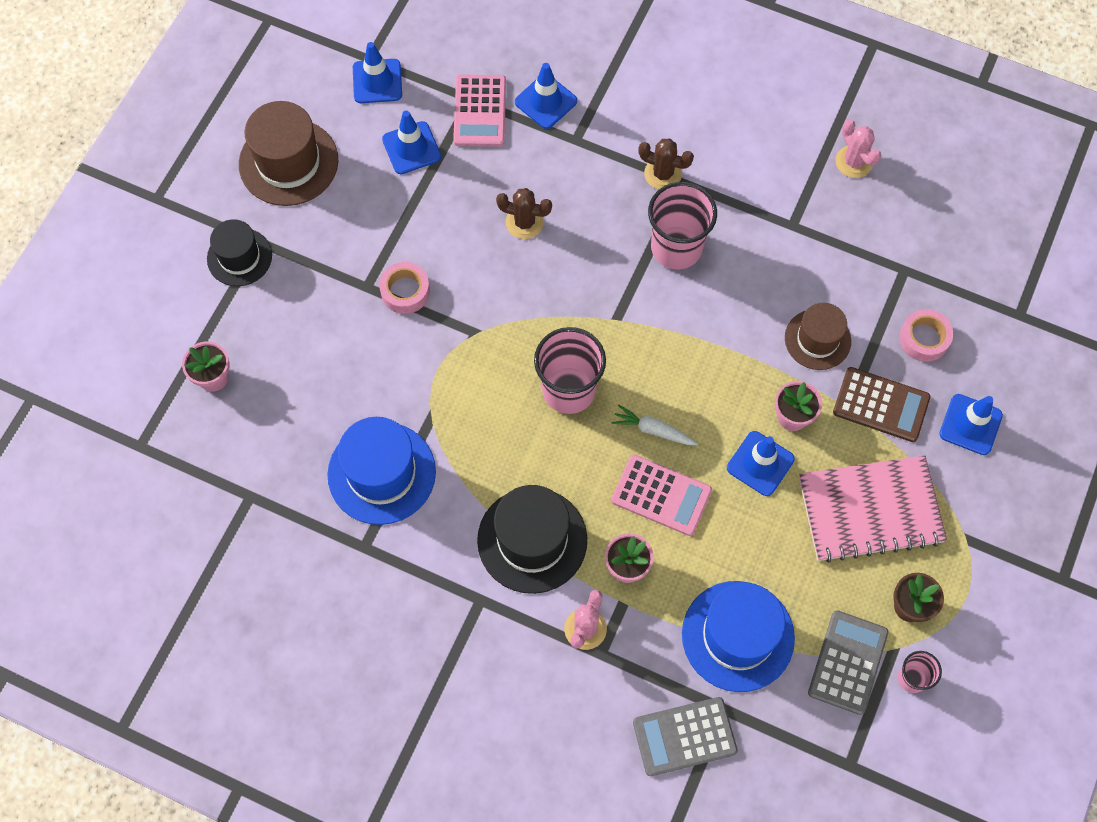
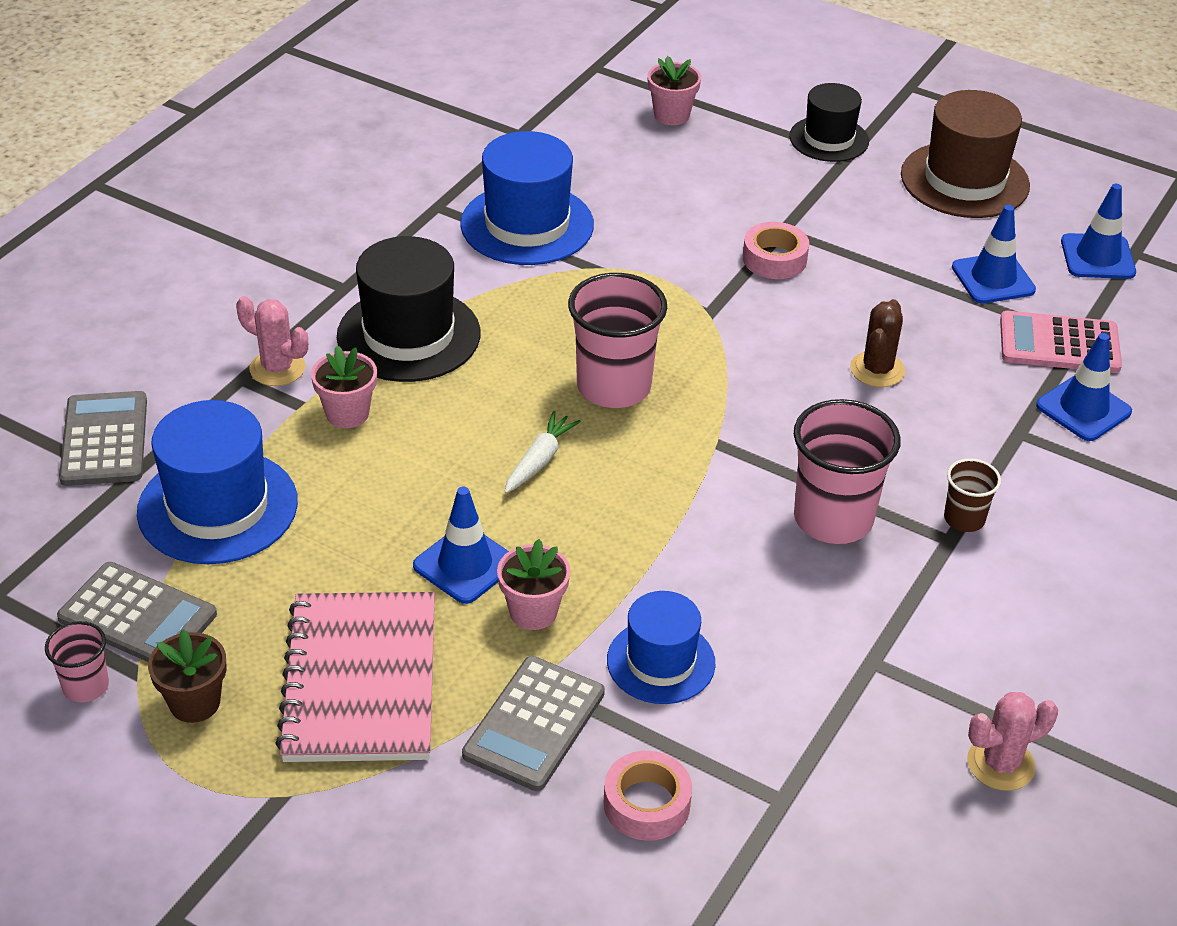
camera: 95 degrees right, 25 degrees down
(661, 495) = (440, 457): pink calculator -> none
(663, 174) = (964, 519): brown cactus -> brown cup
(817, 339) = (661, 662): brown hat -> blue hat
(881, 405) = (534, 724): brown calculator -> grey calculator
(970, 424) = (477, 841): blue traffic cone -> none

